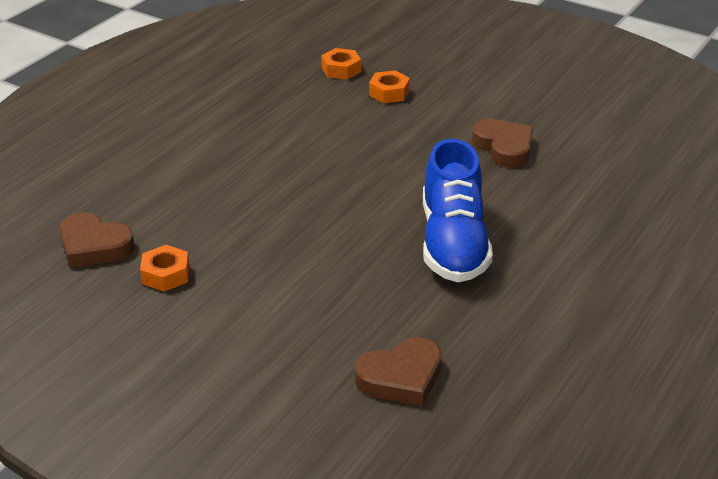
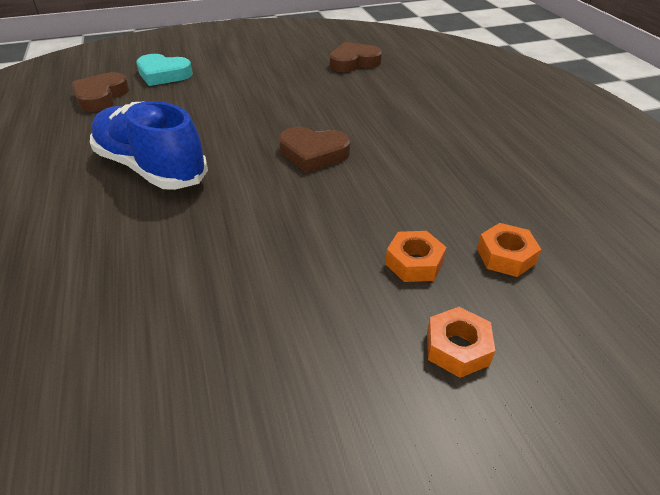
camera: 130 degrees right, 5 degrees up
(166, 274) = (295, 71): orange nut -> orange nut (457, 348)
(292, 372) = (163, 74): none -> turquoise heart
(504, 147) = (208, 279): brown heart -> brown heart (313, 153)

